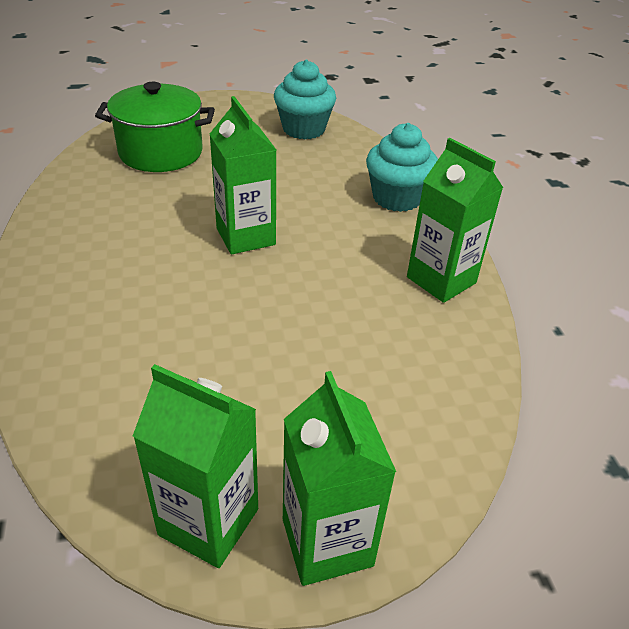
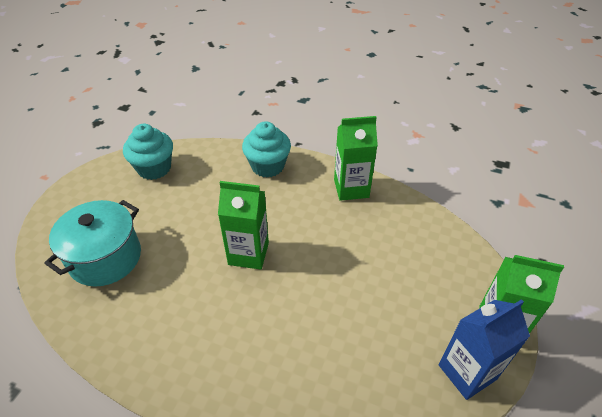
camera: 55 degrees left, 5 degrees up
(161, 152) = (105, 258): green pot -> turquoise pot
(208, 522) = (467, 372): green carton -> blue carton

